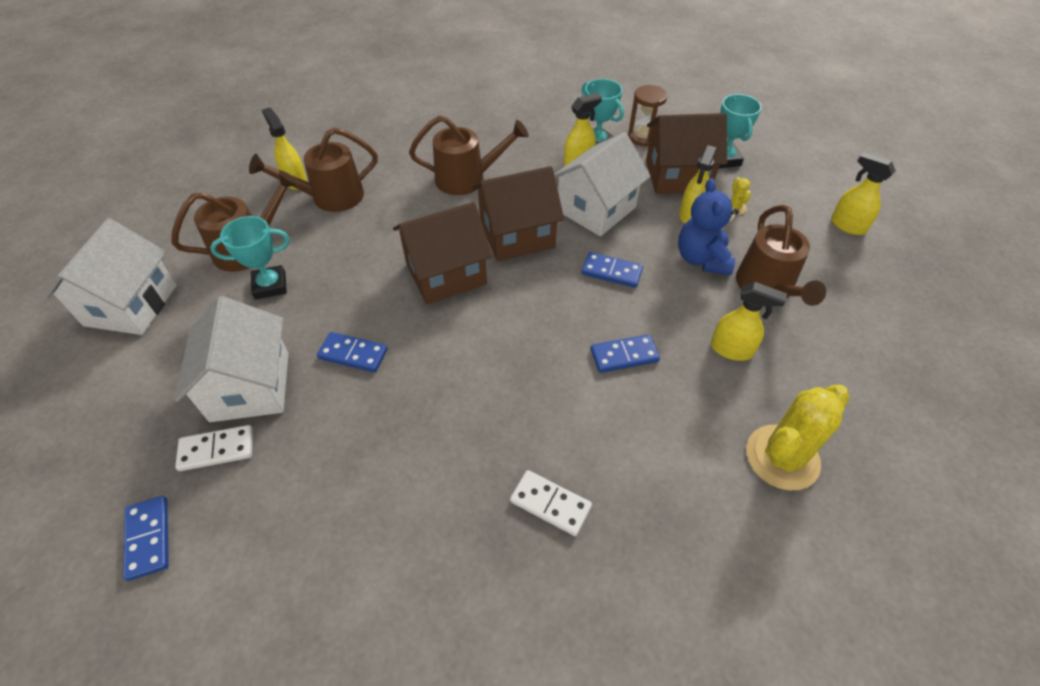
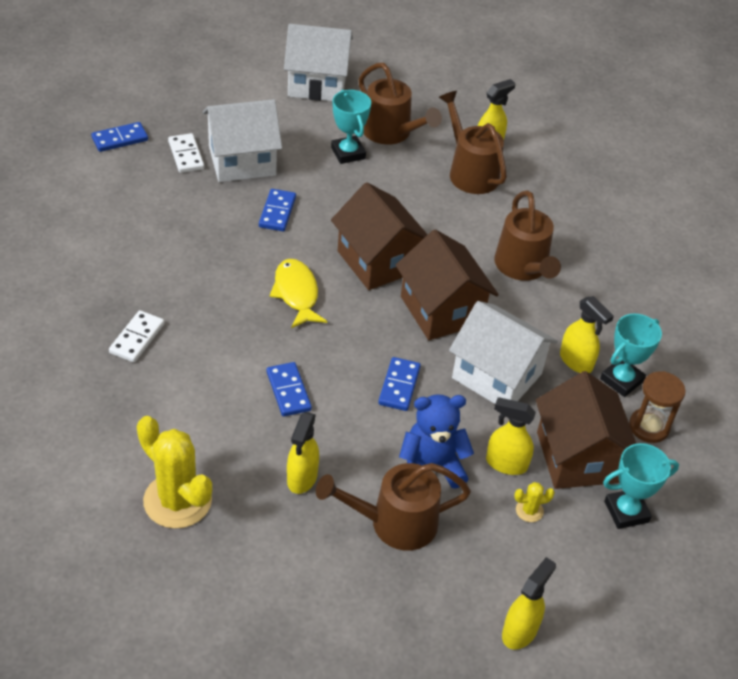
camera: 80 degrees right, 5 degrees down
(486, 342) = (296, 293): none -> yellow fish

